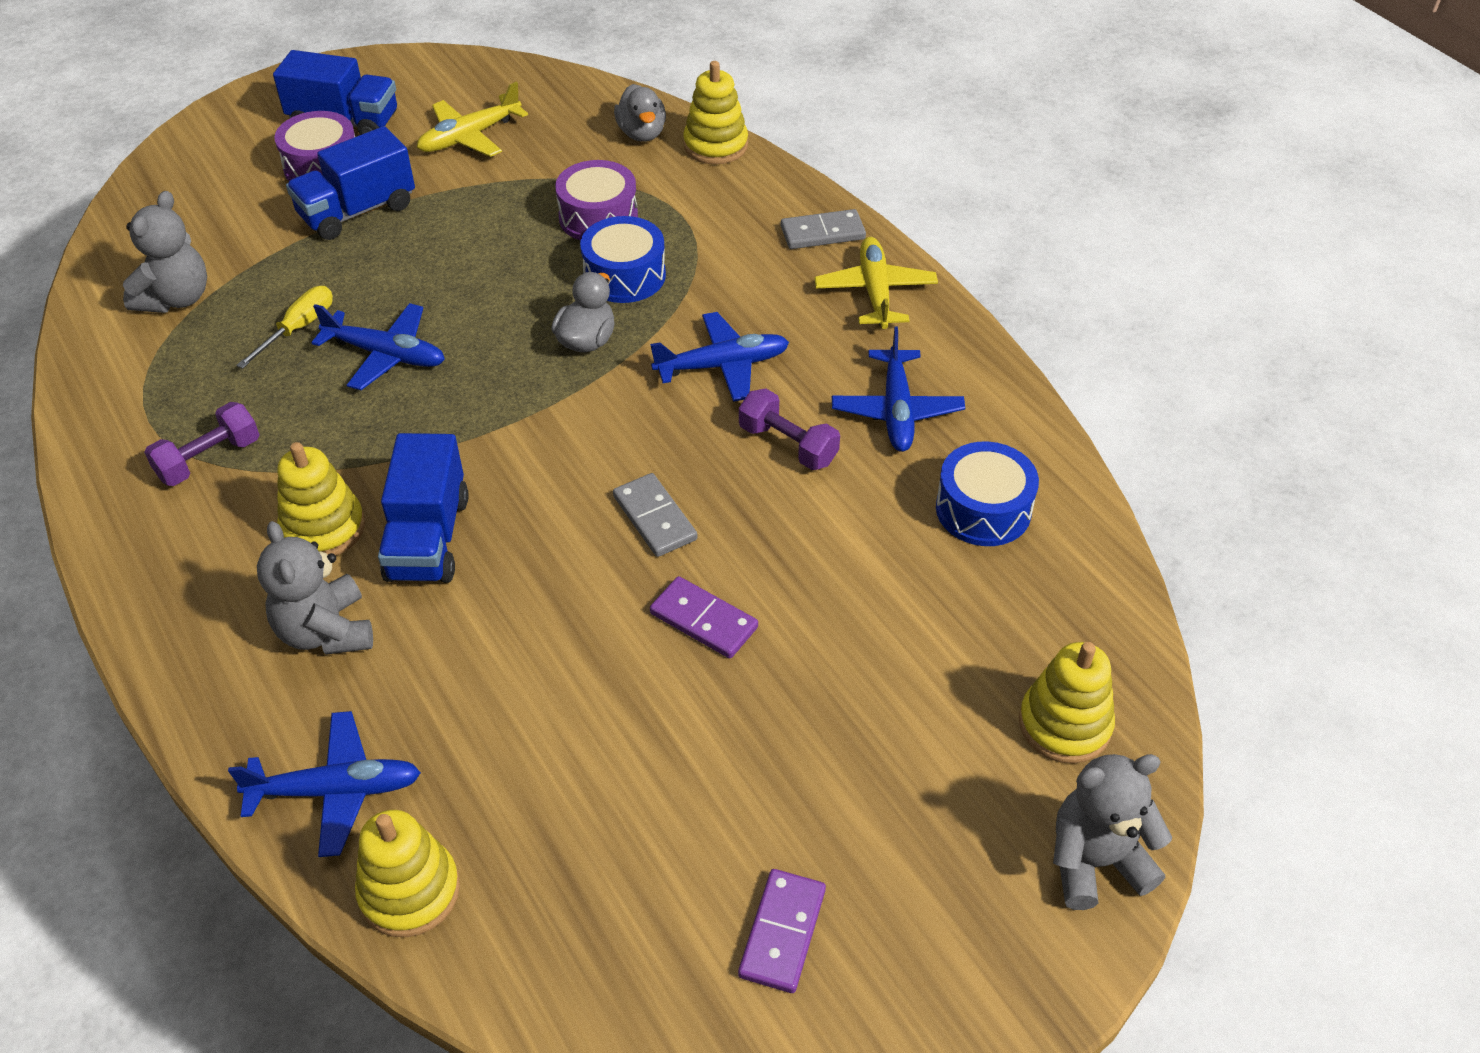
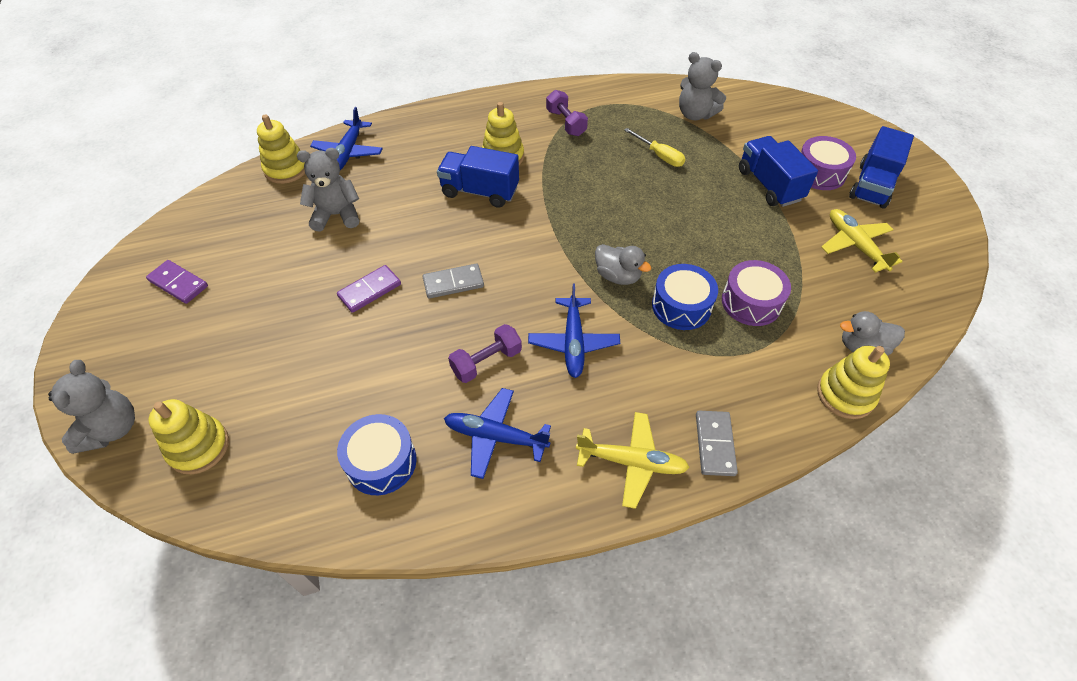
camera: 105 degrees right, 5 degrees up
(326, 631) = (437, 154): grey teddy bear -> grey teddy bear (336, 215)
(386, 355) = (628, 187): blue plane -> none

